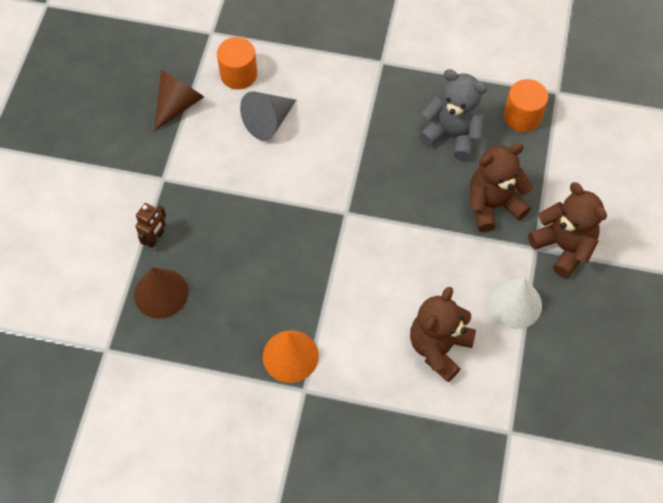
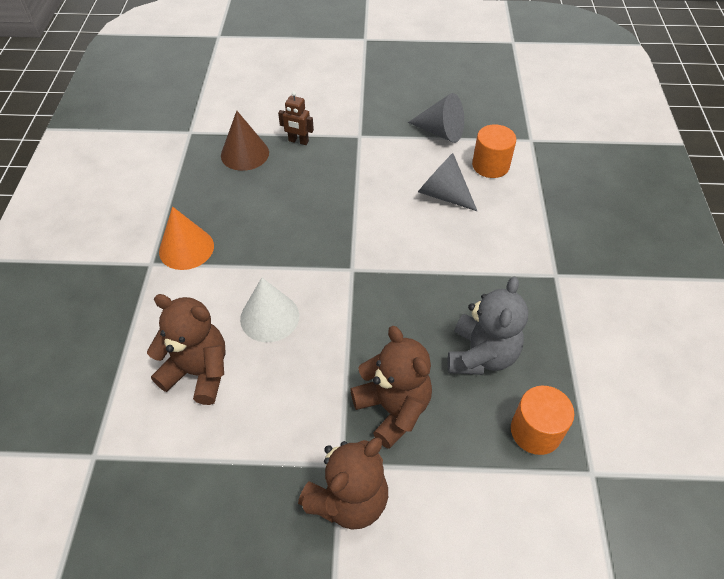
camera: 80 degrees right, 10 degrees down
(178, 105) = (440, 132): brown cone -> grey cone
(514, 303) = (260, 446): white cone -> white cone (269, 317)

